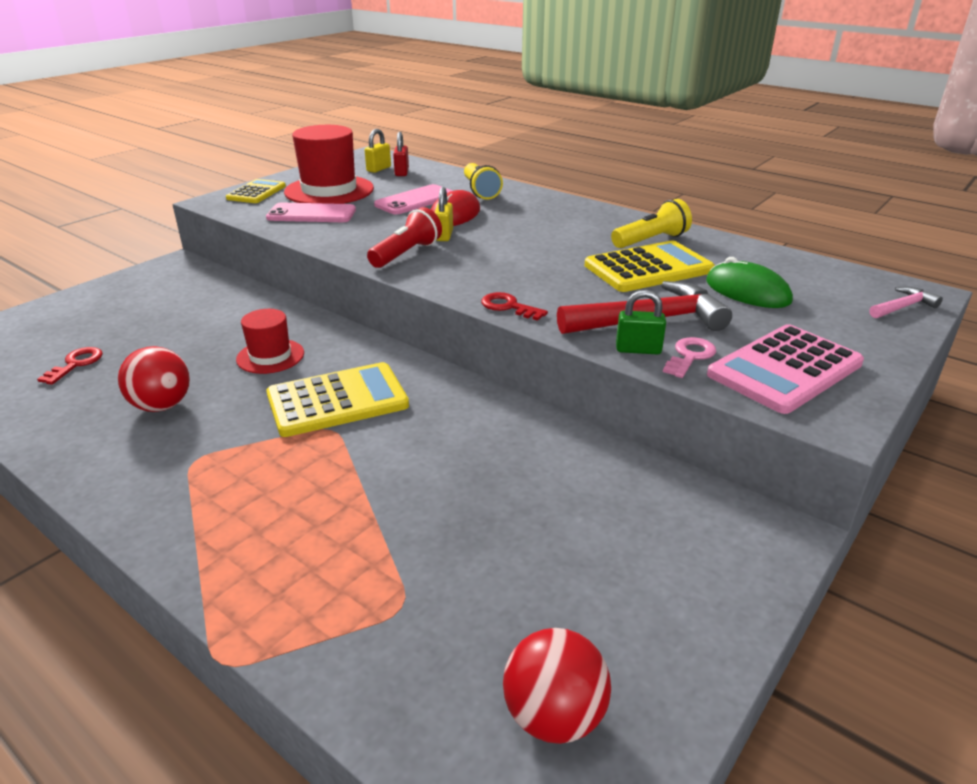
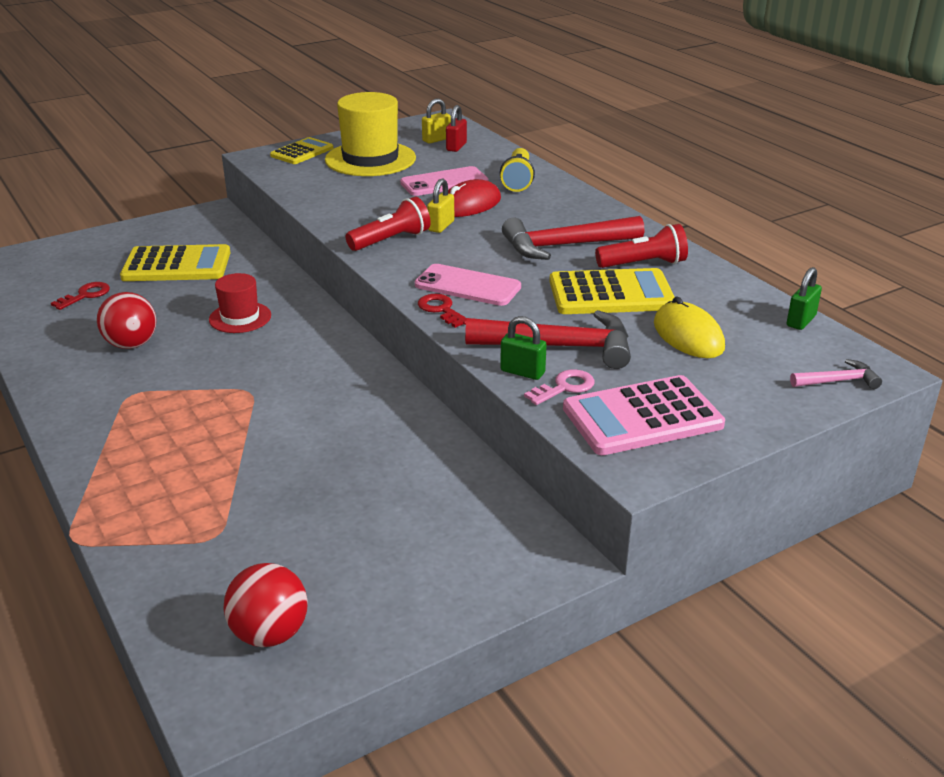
camera: 20 degrees right, 0 degrees up
(311, 214) = (336, 184): pink phone -> pink phone (467, 286)
(329, 190) = (370, 159): red hat -> yellow hat
(337, 400) = (270, 368): yellow calculator -> yellow calculator (177, 265)
(570, 236) = (564, 246): none -> red hammer
(651, 241) = (643, 264): yellow flashlight -> red flashlight
(747, 291) = (688, 335): green mouse -> yellow mouse
(821, 265) = (801, 321): none -> green padlock

